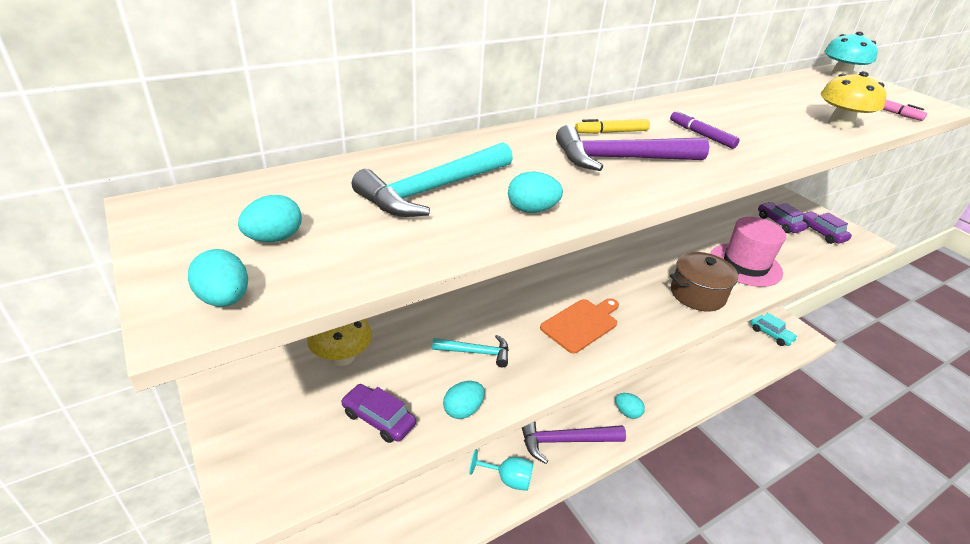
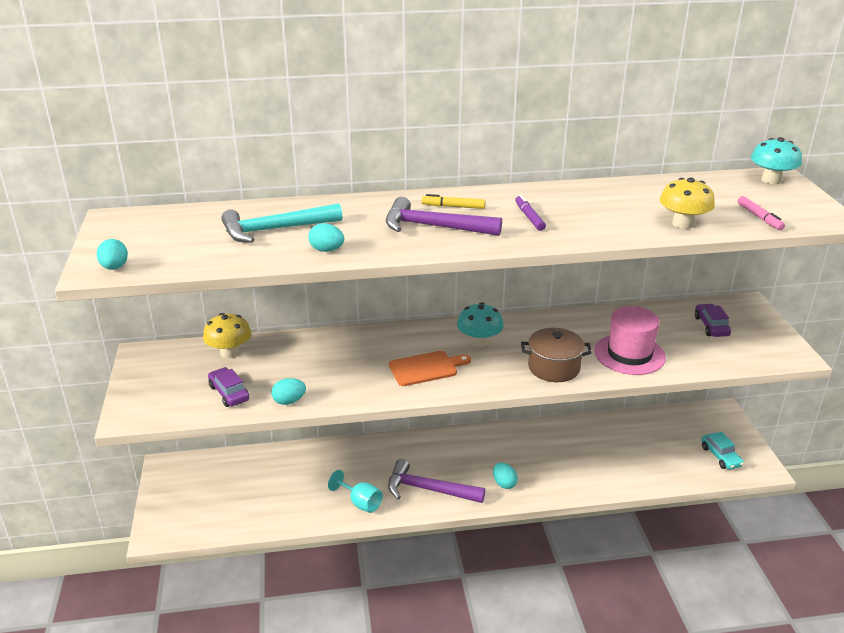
camera: 25 degrees right, 5 degrees down
(274, 238) = (160, 243): turquoise egg -> none
(476, 352) = (326, 369): turquoise hammer -> none
(607, 280) = (479, 342): none -> turquoise mushroom
(821, 233) = (750, 342): purple car -> none

